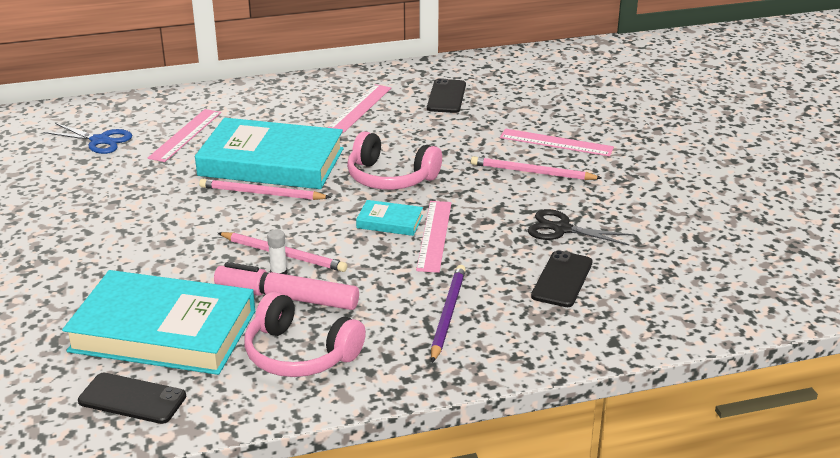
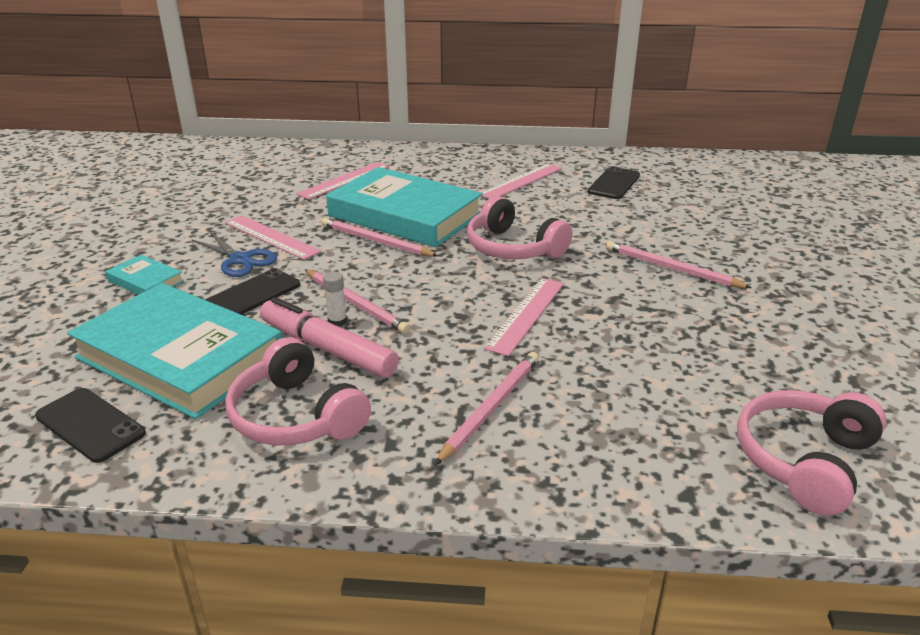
camera: 20 degrees right, 0 degrees up
(100, 141) = (268, 174): blue scissors -> blue scissors (240, 260)
(389, 222) = (486, 291): turquoise book -> turquoise book (145, 281)
(447, 314) = (490, 408): purple pencil -> pink pencil
(556, 143) = (713, 243): pink ruler -> pink ruler (271, 237)
(561, 229) = (679, 335): black scissors -> none
(562, 279) = (653, 395): black phone -> black phone (253, 294)
(680, 302) = (803, 460): none -> pink headphones

